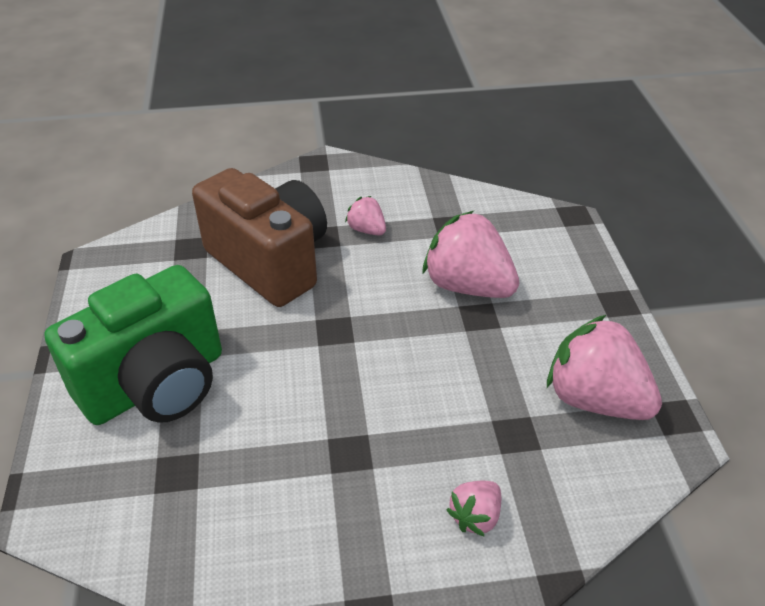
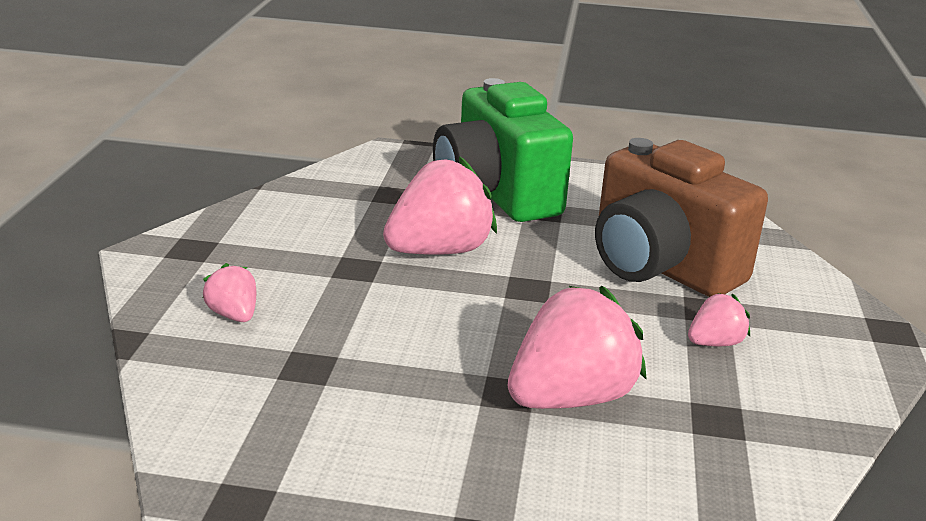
camera: 105 degrees right, 15 degrees down
(270, 262) = (660, 267): brown camera -> brown camera turned 75 degrees clockwise
(595, 399) = (314, 442): pink strawberry -> pink strawberry (439, 251)

